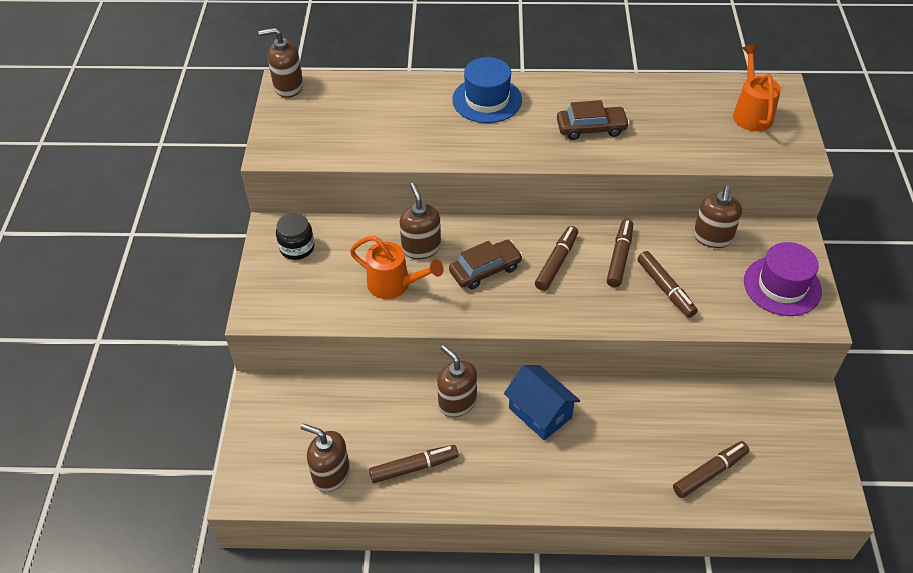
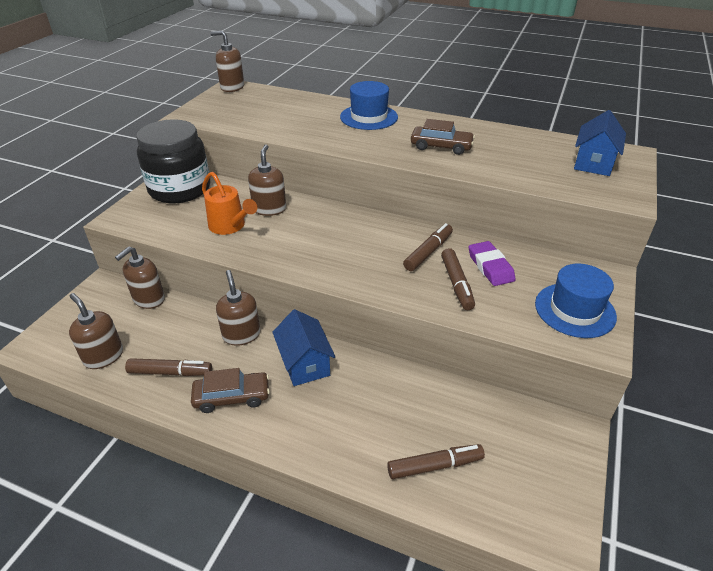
camera: 20 degrees right, 10 degrees down
(297, 248) = (180, 189): black jar -> black jar, size x2.16
(485, 270) = (308, 234): brown car -> brown car (232, 397)
(556, 262) = (371, 243): brown marker -> none
(687, 258) = (490, 267): none -> purple eraser
(712, 237) = (523, 258): brown soap dispenser -> brown soap dispenser (149, 299)
(751, 113) = (593, 163): orange watering can -> blue house
(782, 286) = (575, 310): purple hat -> blue hat

